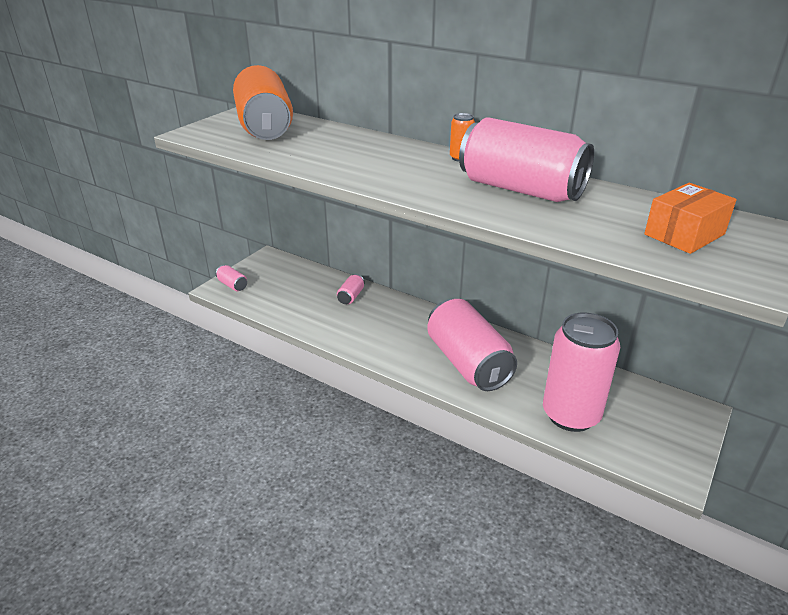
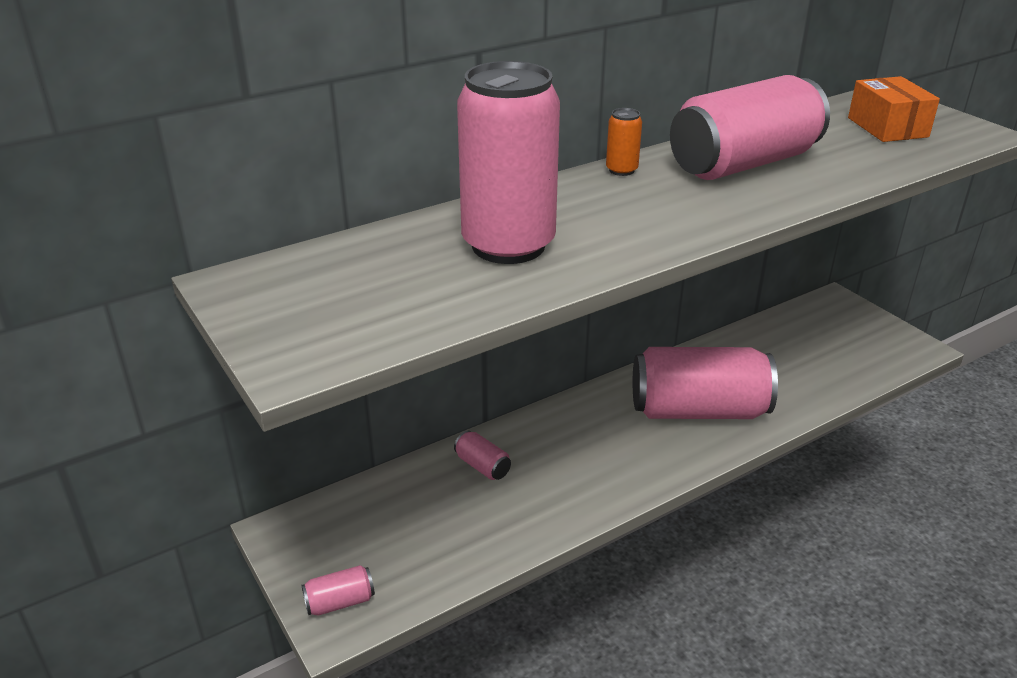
camera: 65 degrees left, 0 degrees up
(265, 127) = (348, 282): orange can -> none
(571, 415) = (818, 373): pink can -> pink can (508, 245)

